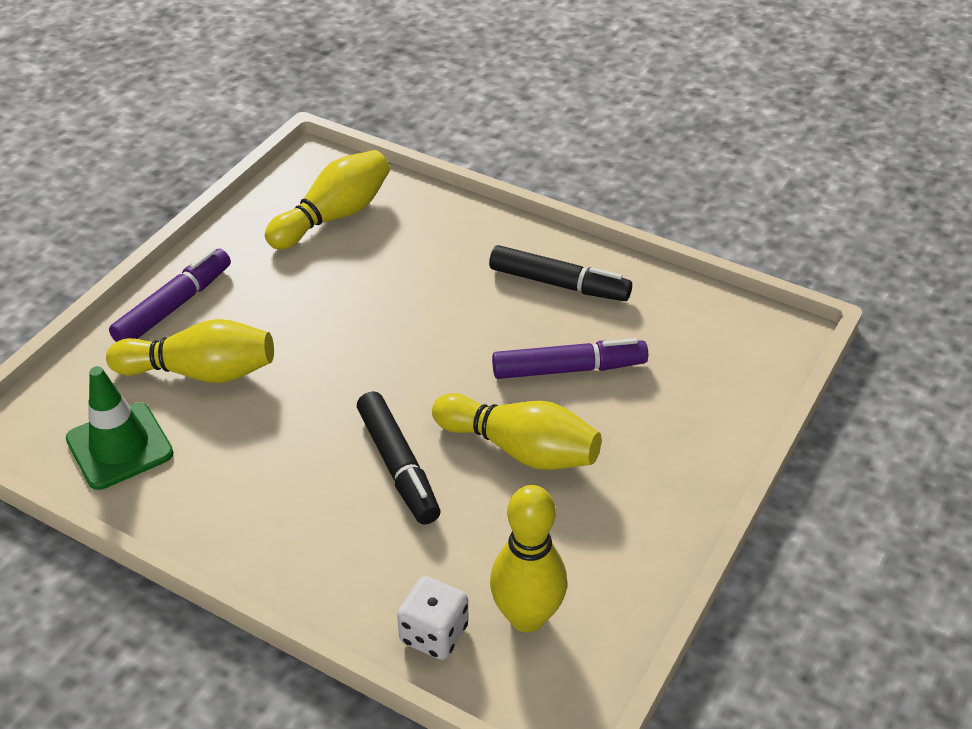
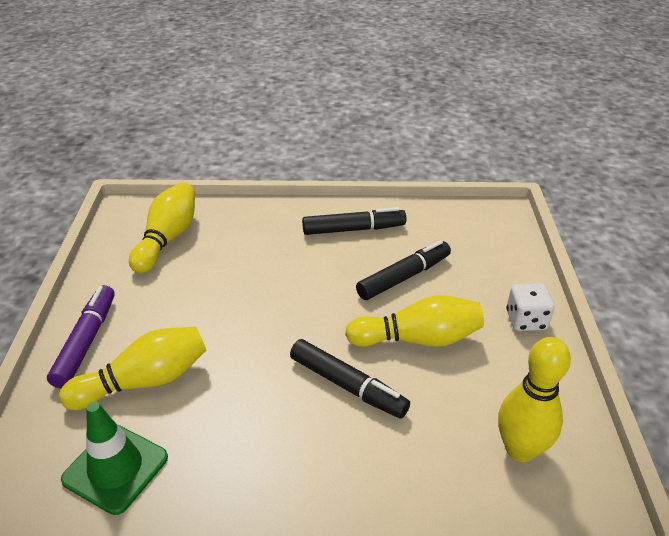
camera: 30 degrees left, 5 degrees down
(434, 634) = (472, 494): white dice -> white dice (526, 320)
(568, 369) = (403, 277): purple marker -> black marker

